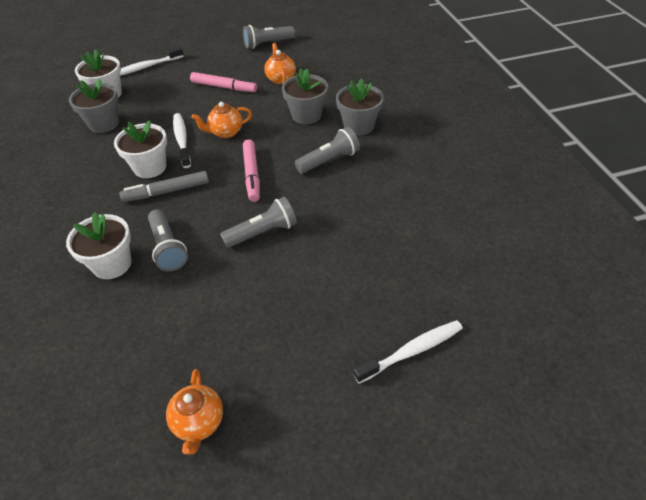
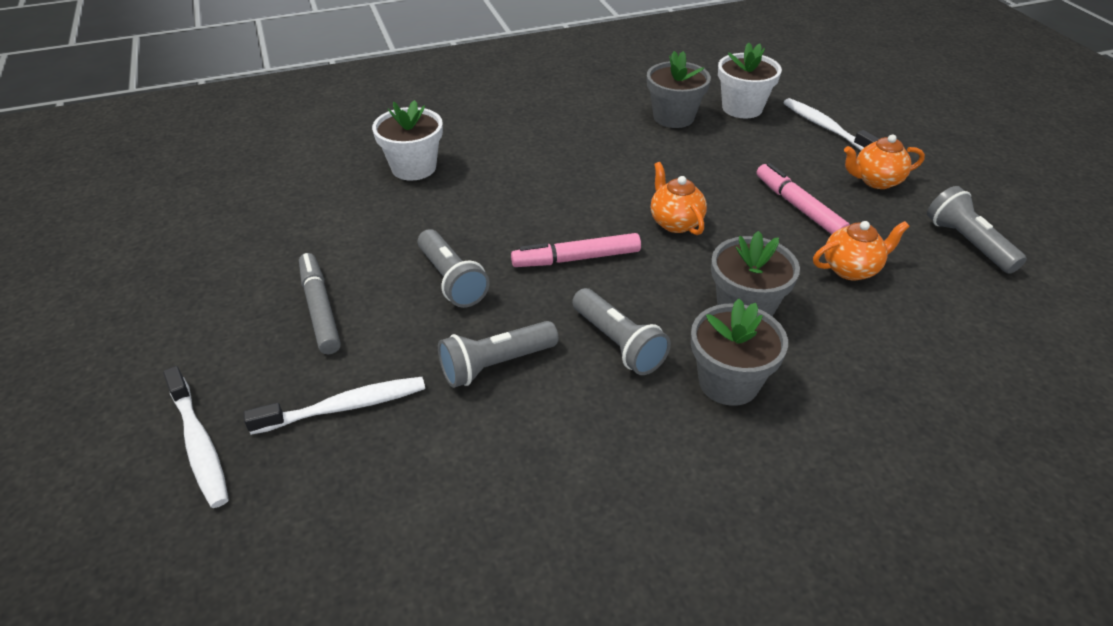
camera: 85 degrees right, 5 degrees down
(150, 167) = (585, 167): white flower pot -> none
(167, 192) = (537, 187): grey marker -> grey marker (320, 309)
(168, 248) = (433, 203): grey flashlight -> grey flashlight (496, 365)
(182, 140) = (649, 184): white toothbrush -> white toothbrush (345, 407)
(198, 423) = (180, 258): orange teapot -> orange teapot (876, 181)
(224, 87) = (798, 207): pink marker -> pink marker turned 135 degrees clockwise

